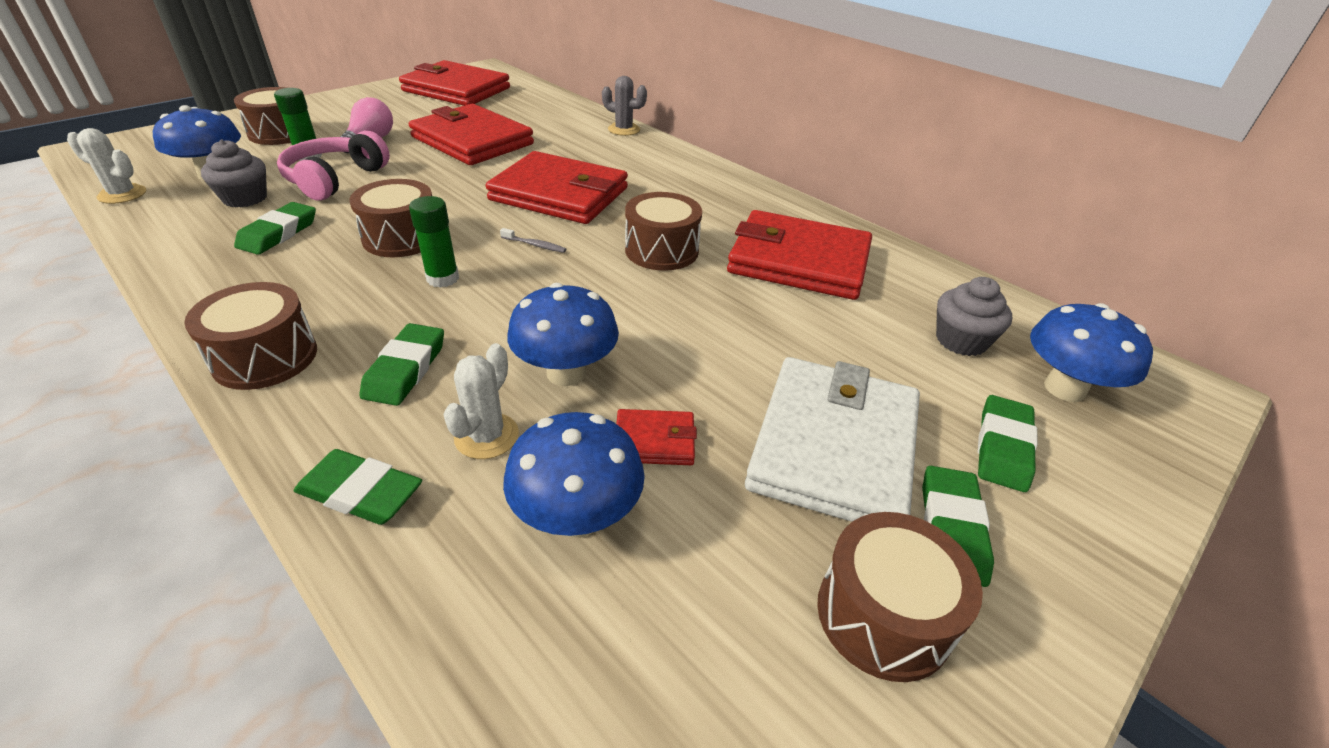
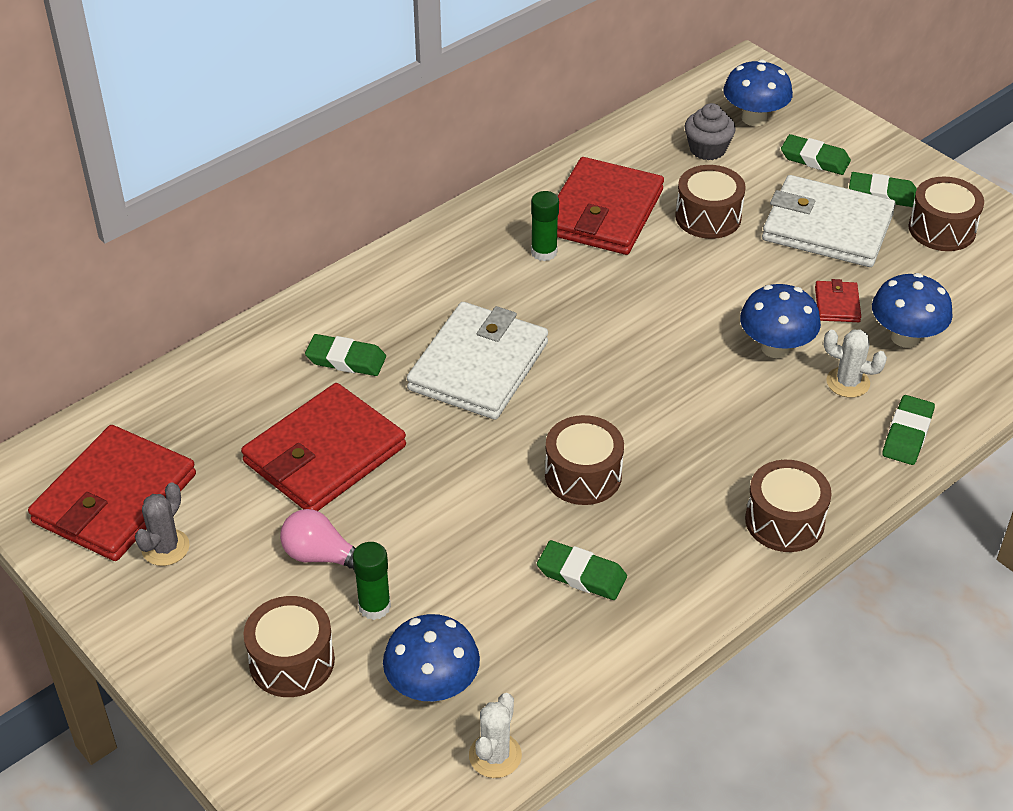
camera: 85 degrees left, 5 degrees up
(245, 198) = (500, 631): grey cupcake -> none
(335, 179) = (445, 562): pink headphones -> none
(405, 369) = (785, 435): green eraser -> green eraser (346, 359)
(442, 278) = (655, 433): green glue stick -> green glue stick (544, 252)
(535, 245) = (589, 377): grey toothbrush -> none
(559, 194) = (478, 366): red wallet -> white wallet
(624, 129) = (290, 317): grey cactus -> grey cactus (165, 547)
(661, 250) = (592, 293): brown drum -> brown drum (708, 217)

